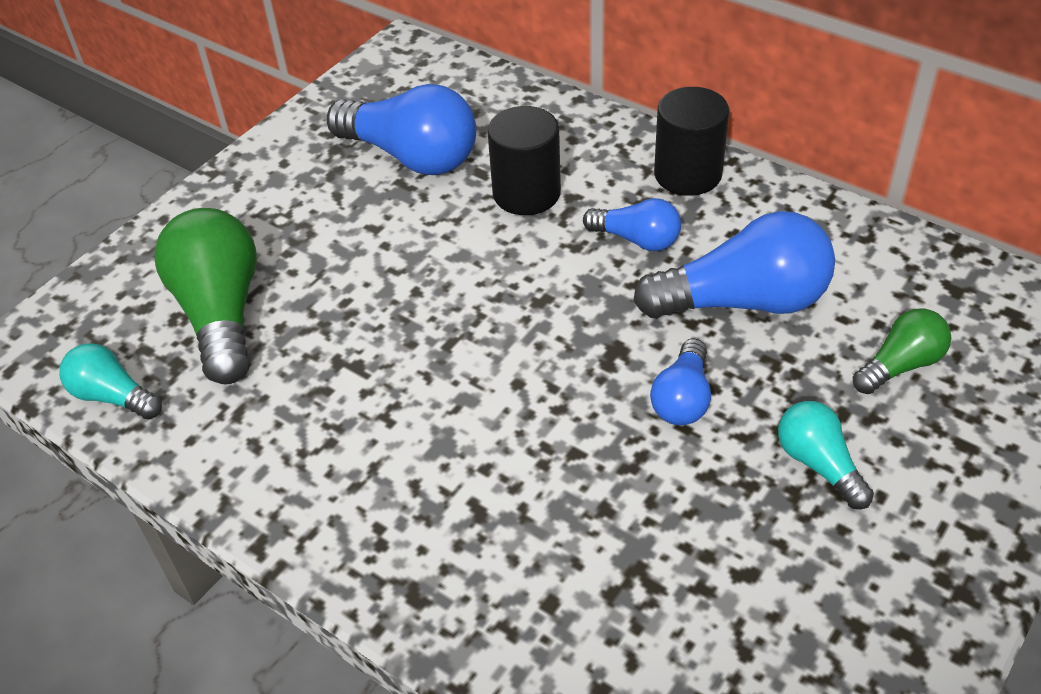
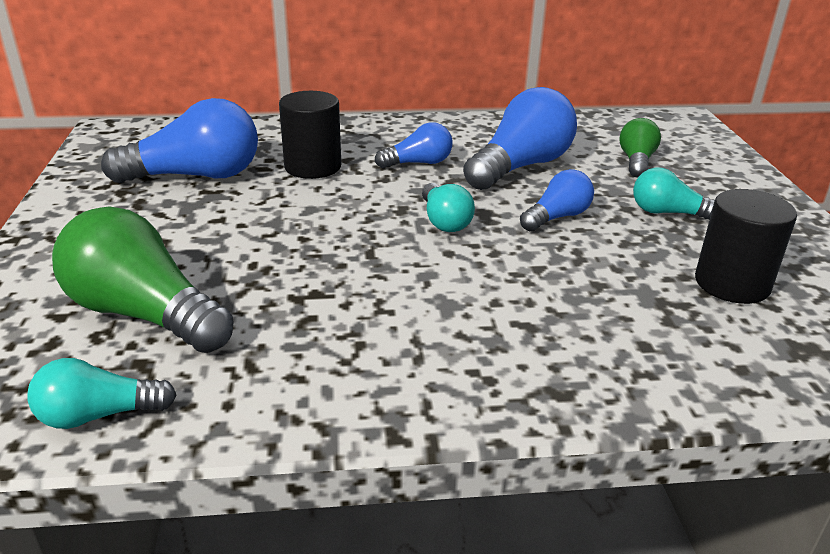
camera: 45 degrees left, 15 degrees down
(562, 340) = (444, 221): none -> turquoise light bulb
(682, 398) = (557, 217): blue light bulb -> blue light bulb turned 105 degrees counterclockwise
(687, 174) = (404, 129): black cylinder -> black cylinder (732, 284)

